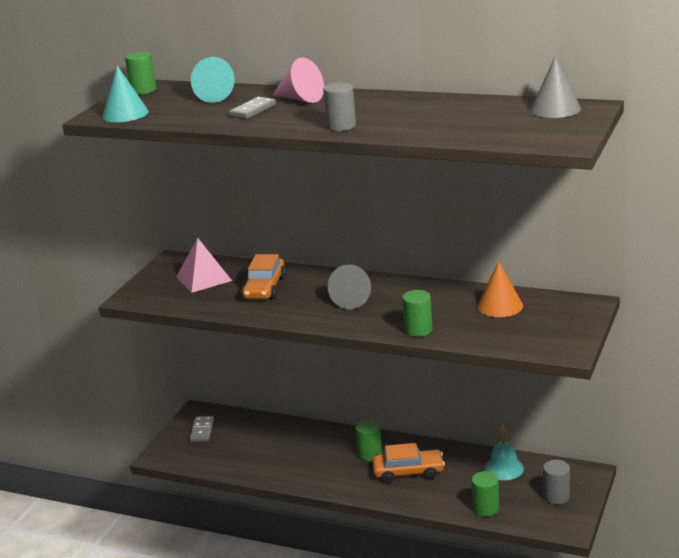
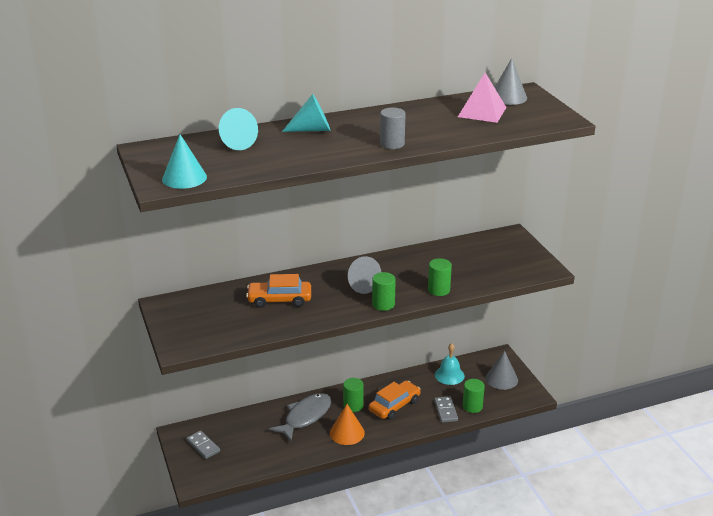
camera: 45 degrees left, 5 degrees up
(143, 90) = (152, 153): green cylinder -> green cylinder (383, 304)
(204, 278) = (216, 310): pink pyramid -> pink pyramid (482, 112)
(253, 110) = (293, 148): grey domino -> grey domino (446, 411)
(264, 288) = (279, 299): orange car -> orange car turned 120 degrees clockwise
(300, 99) = (312, 129): pink cone -> turquoise cone
(314, 445) = (305, 417): none -> grey fish
(500, 306) = (462, 254): orange cone -> orange cone (347, 433)
(556, 496) = (501, 379): grey cylinder -> grey cone

